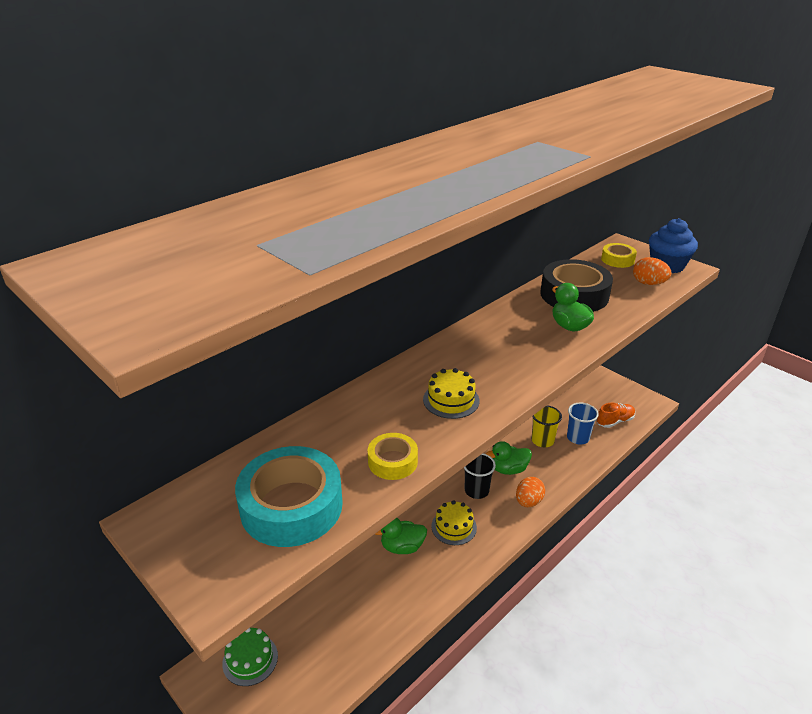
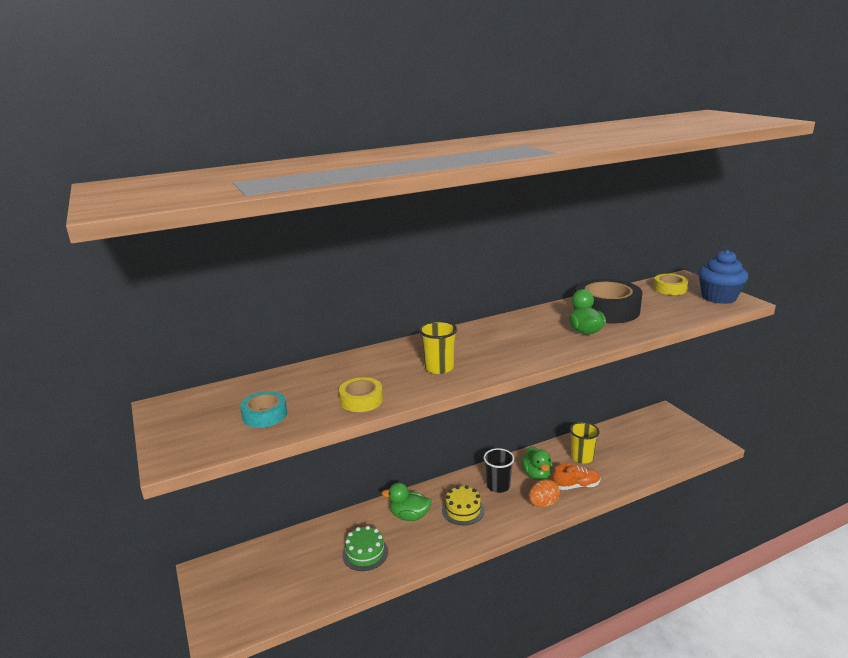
camera: 20 degrees right, 10 degrees down
(250, 659) = (246, 570): green cake -> green cake (365, 553)
(291, 506) = (265, 415): turquoise tape -> turquoise tape, size x0.53
(451, 400) = (439, 368): yellow cake -> yellow cup
(508, 469) = (537, 475): green duck -> green duck turned 105 degrees counterclockwise
(578, 438) = (619, 461): blue cup -> none
(614, 421) = (665, 454): orange shoe -> orange shoe (576, 486)
(648, 283) = (688, 308): orange egg -> none

